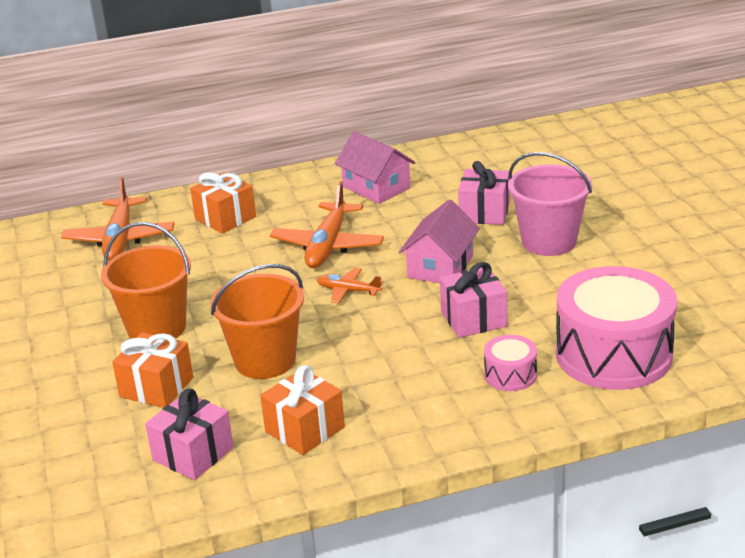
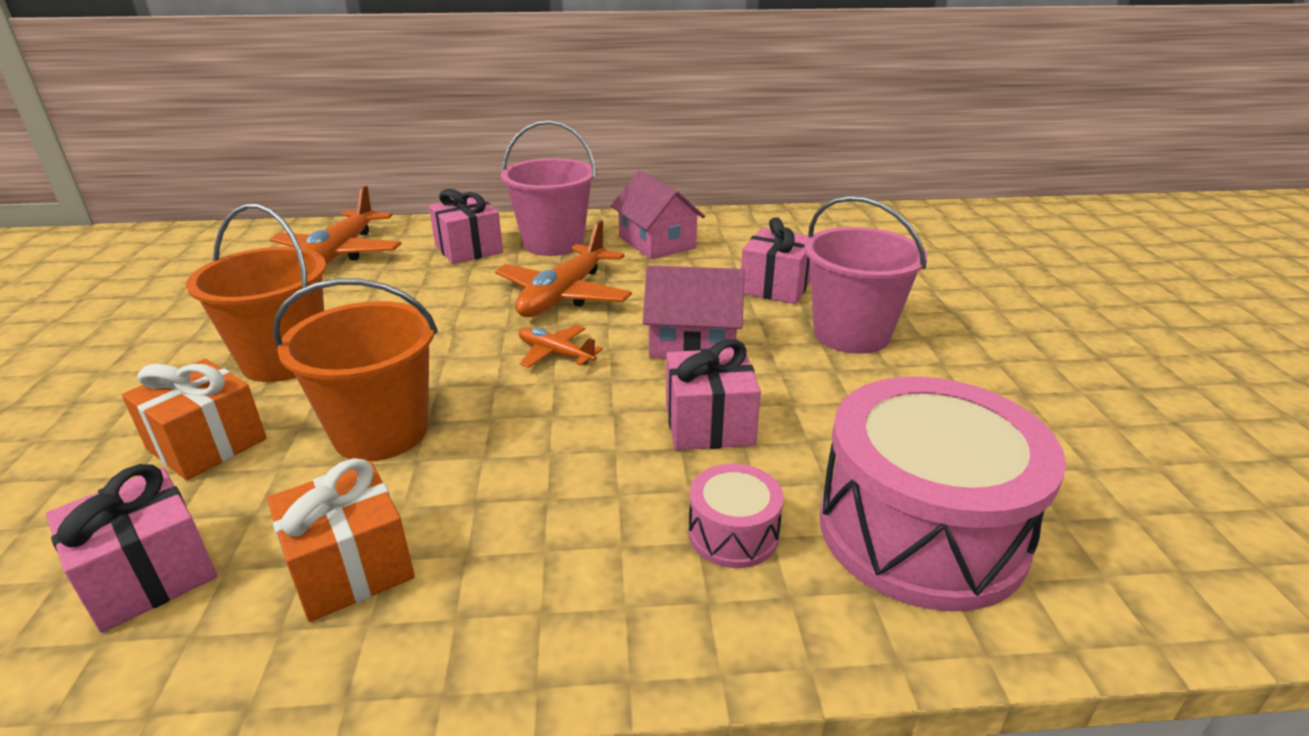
camera: 10 degrees right, 0 degrees up
(225, 218) = (468, 249): orange gift -> pink gift
(292, 201) = (553, 243): none -> pink bucket
(440, 266) = (693, 342): pink house -> pink house turned 60 degrees clockwise

